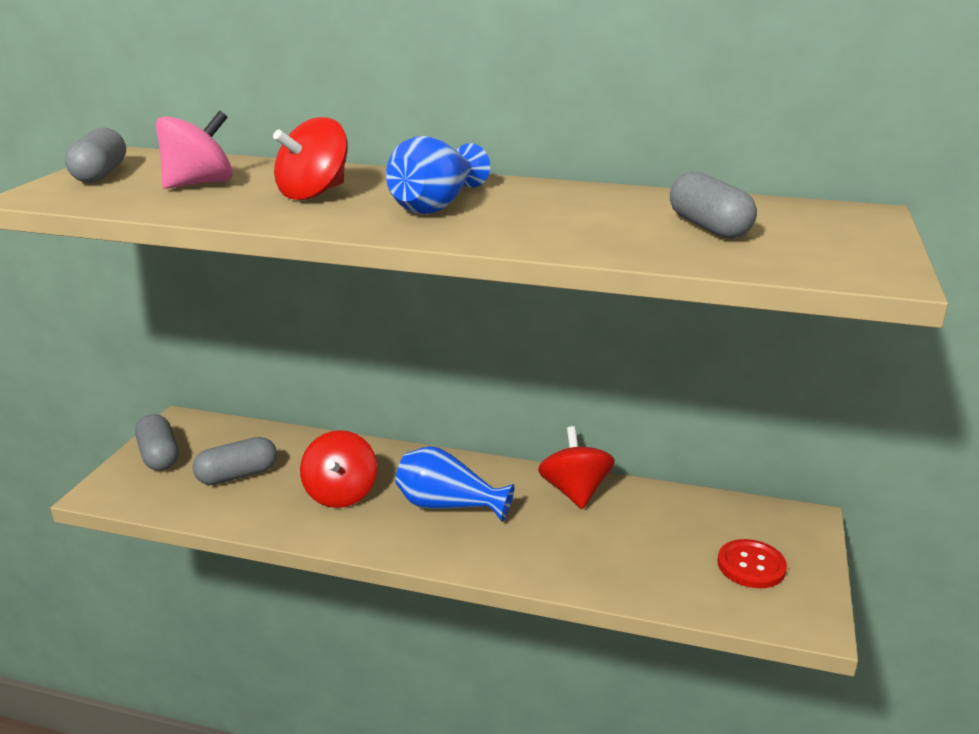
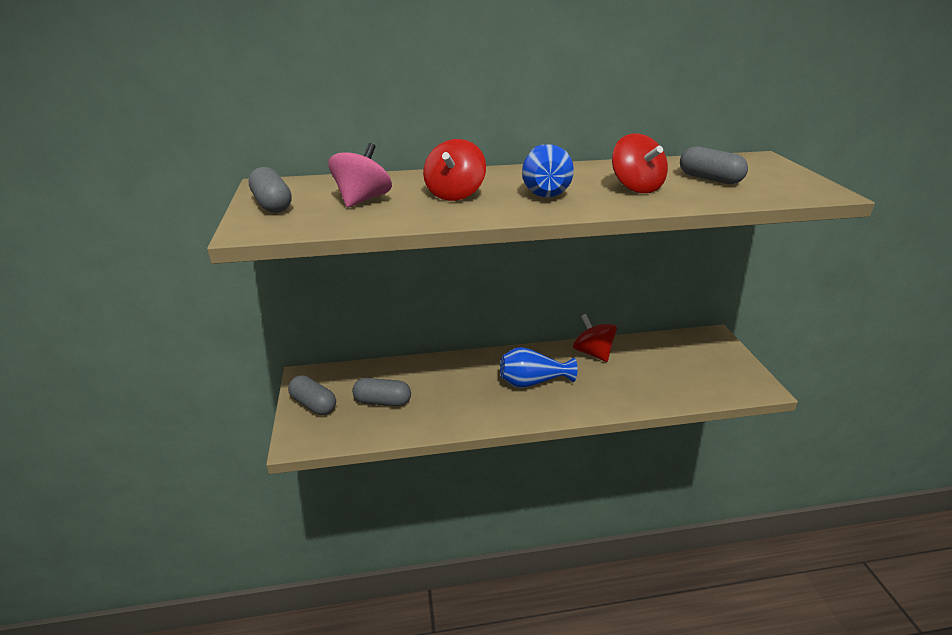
camera: 25 degrees left, 5 degrees up
(237, 475) = (382, 401): grey capsule -> grey capsule turned 60 degrees clockwise
(341, 494) = (461, 393): red spinning top -> red spinning top (636, 187)
(751, 565) = (713, 368): red button -> none

